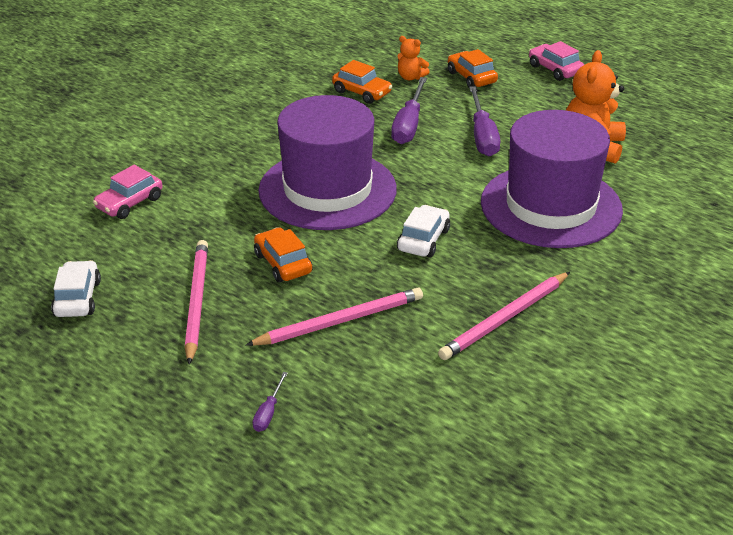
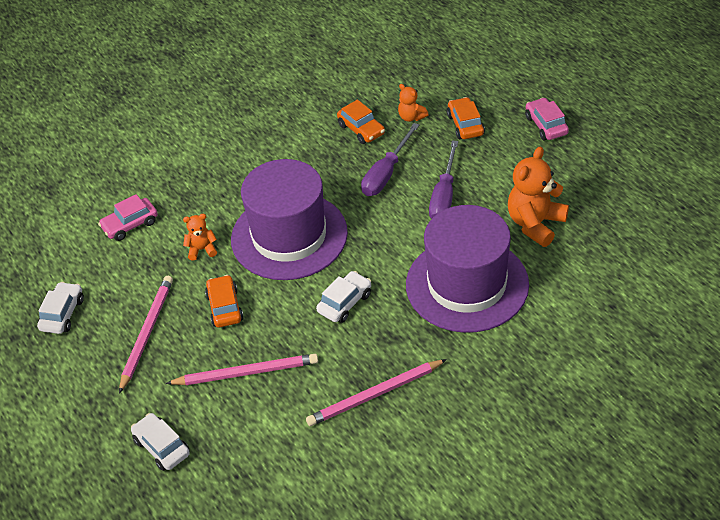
camera: 20 degrees right, 10 degrees up
(229, 214) = (202, 249): none -> orange teddy bear
(268, 413) = (162, 447): purple screwdriver -> white car

